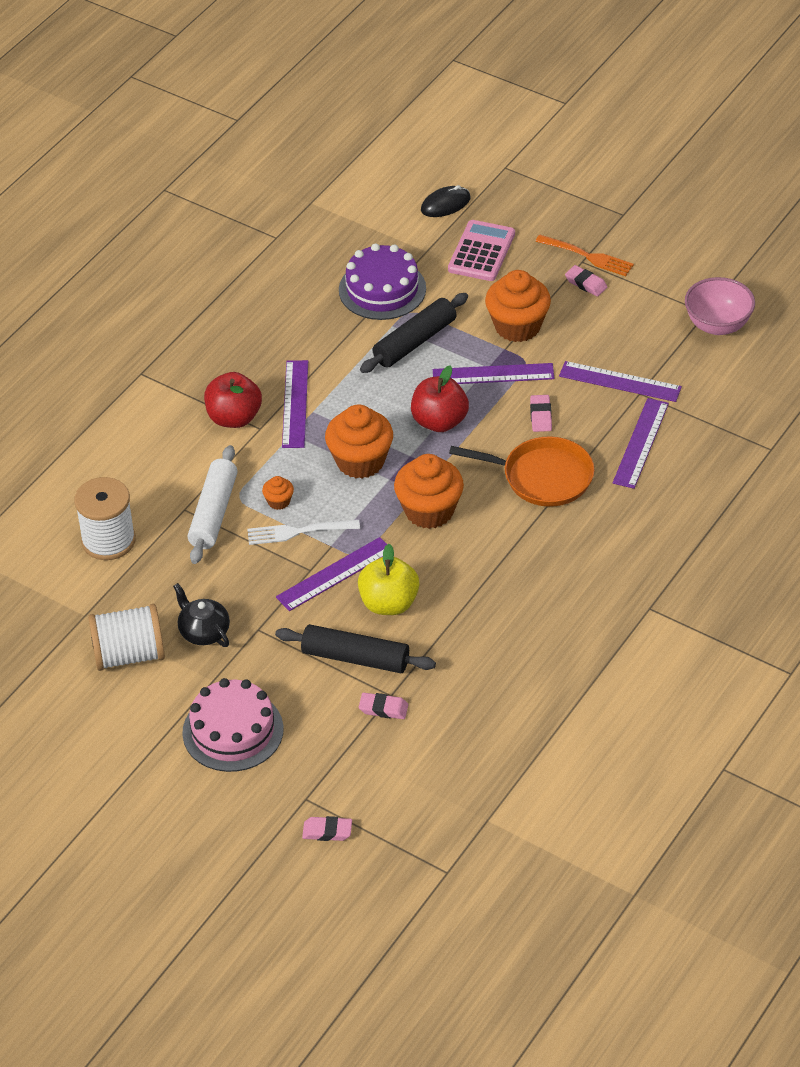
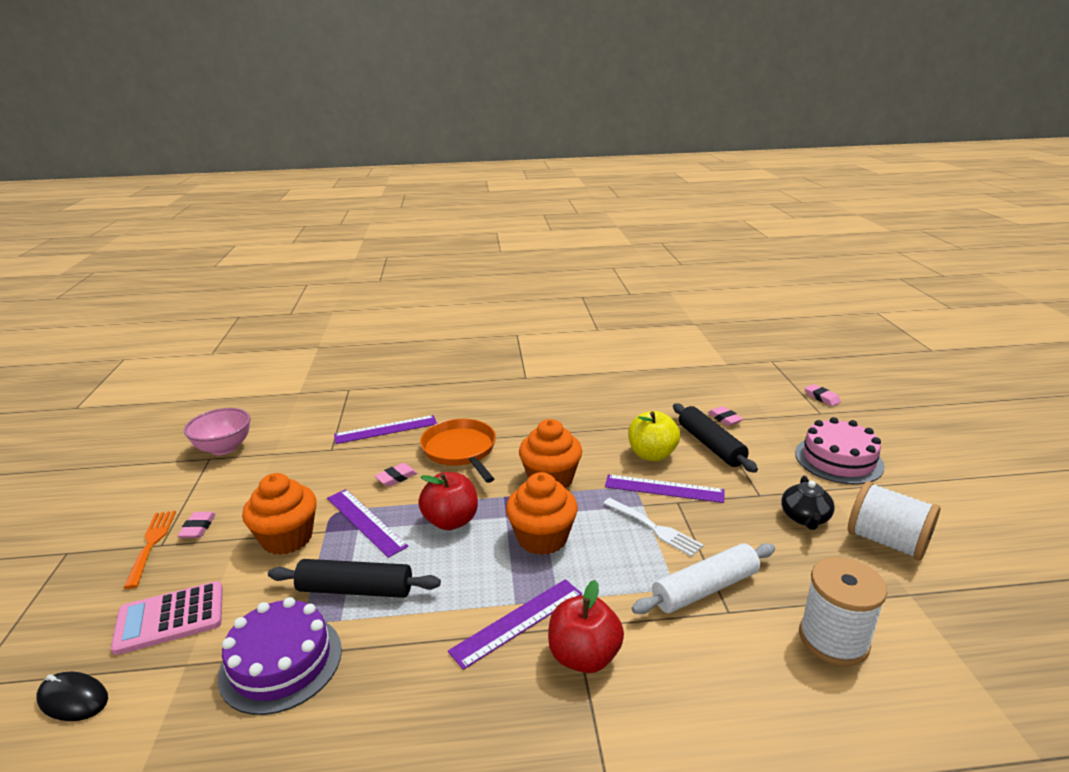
camera: 130 degrees left, 20 degrees down
(279, 501) = (640, 557): orange cupcake -> none
(620, 382) = (325, 461): purple ruler -> none

